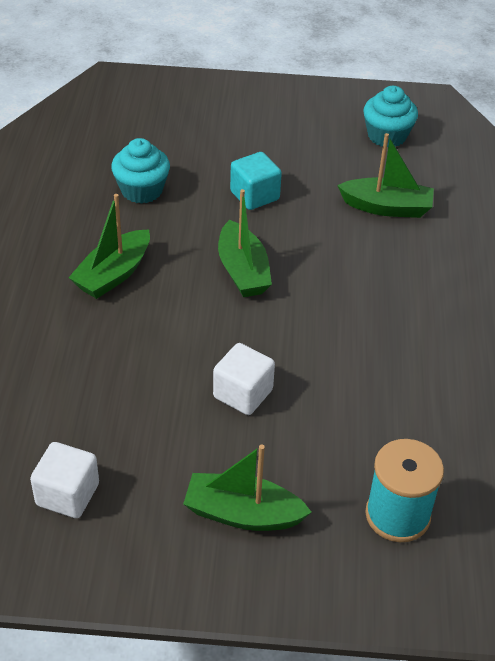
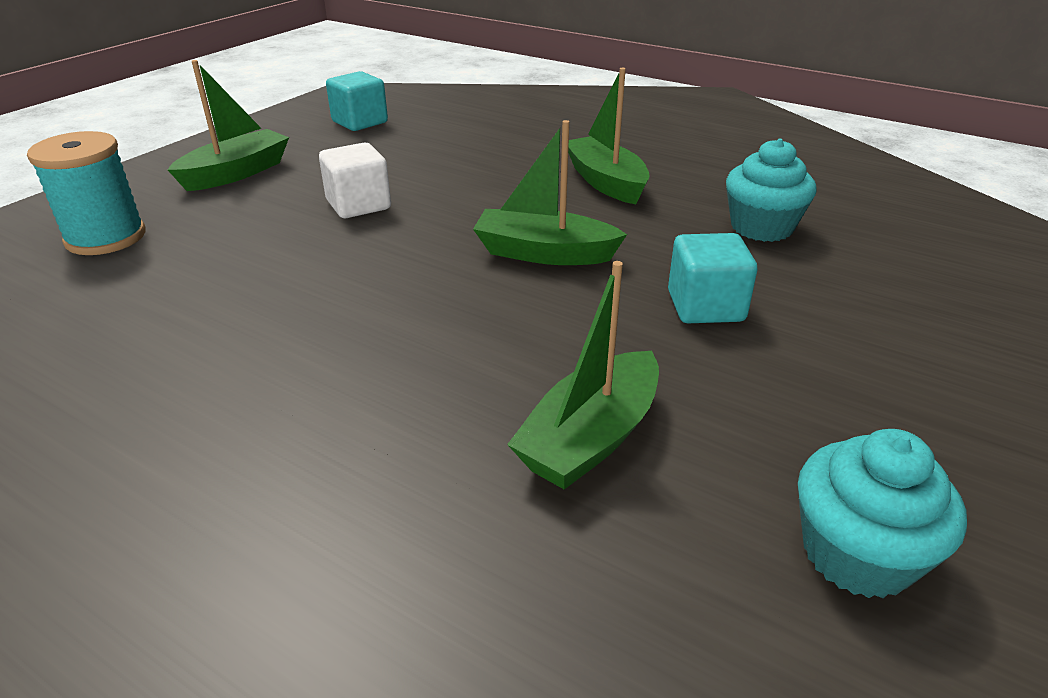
camera: 120 degrees right, 10 degrees down
(67, 494) = (360, 122): white cube -> turquoise cube

